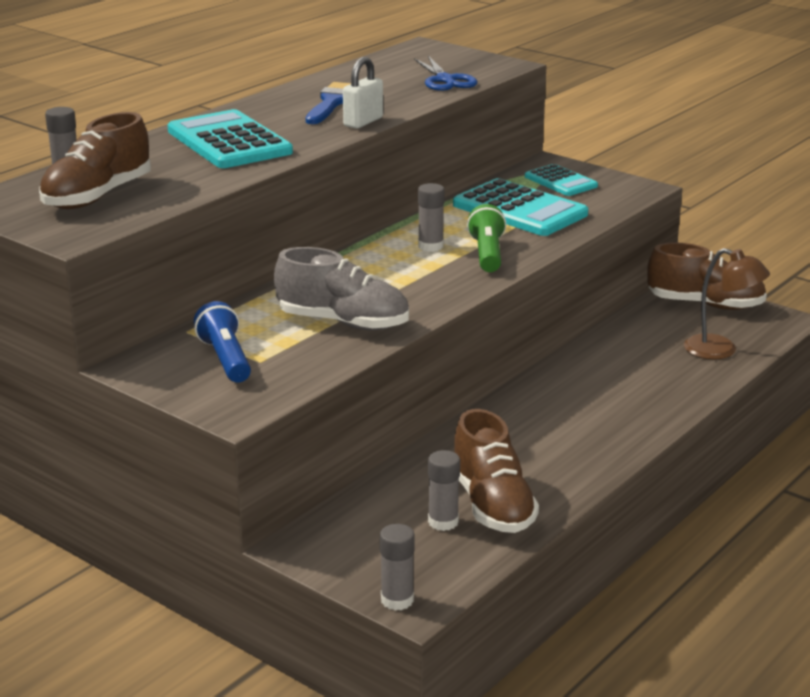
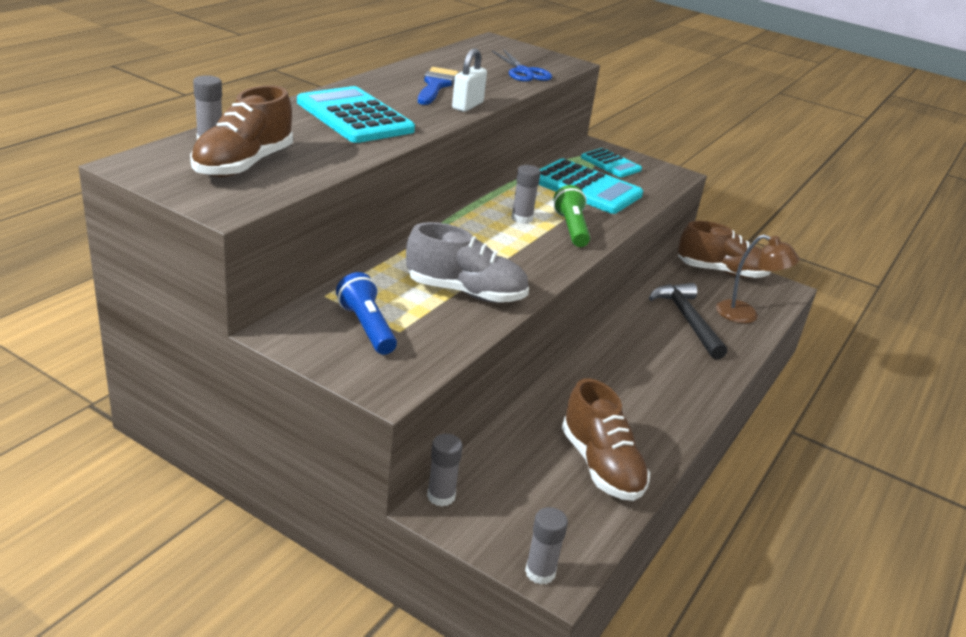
camera: 10 degrees left, 5 degrees up
(443, 522) = (562, 483): grey glue stick -> grey glue stick (441, 496)
(643, 358) = (687, 320): none -> black hammer

